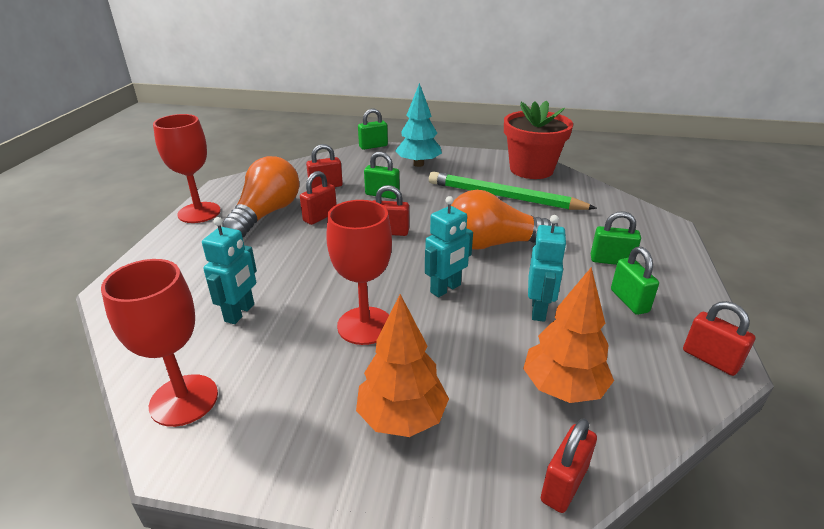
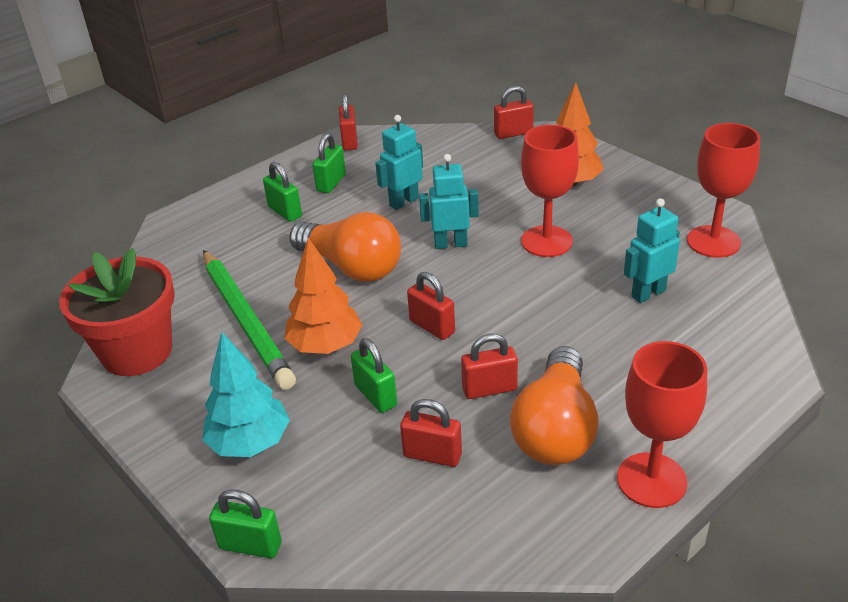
camera: 140 degrees left, 5 degrees up
(266, 214) = (555, 429): orange light bulb -> orange light bulb turned 45 degrees counterclockwise
(563, 388) = (457, 161): orange tree -> orange tree (325, 346)

